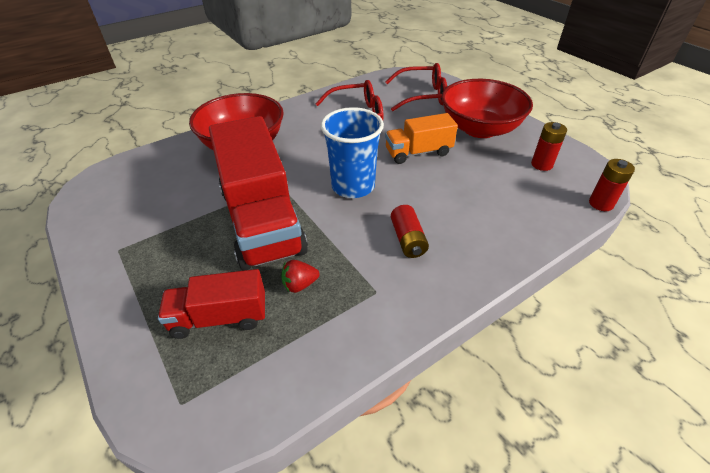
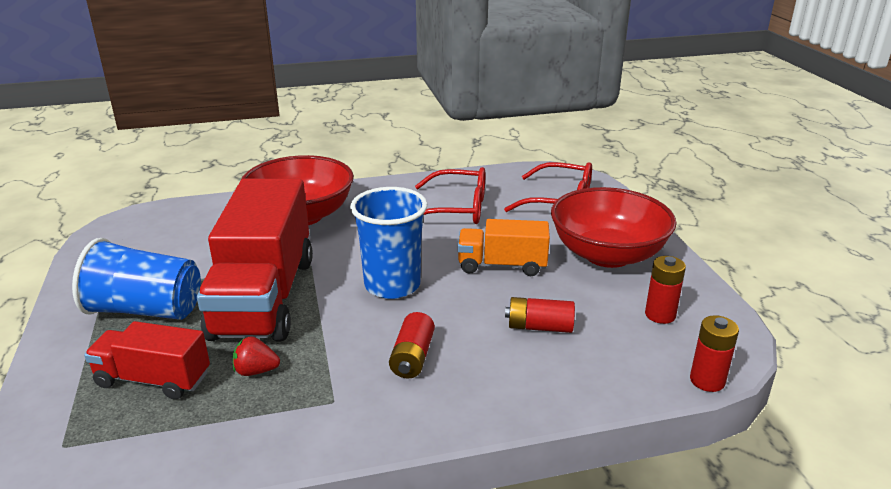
camera: 20 degrees right, 15 degrees down
(169, 258) = (146, 310): none -> blue cup
(475, 193) = (539, 327): none -> red battery

